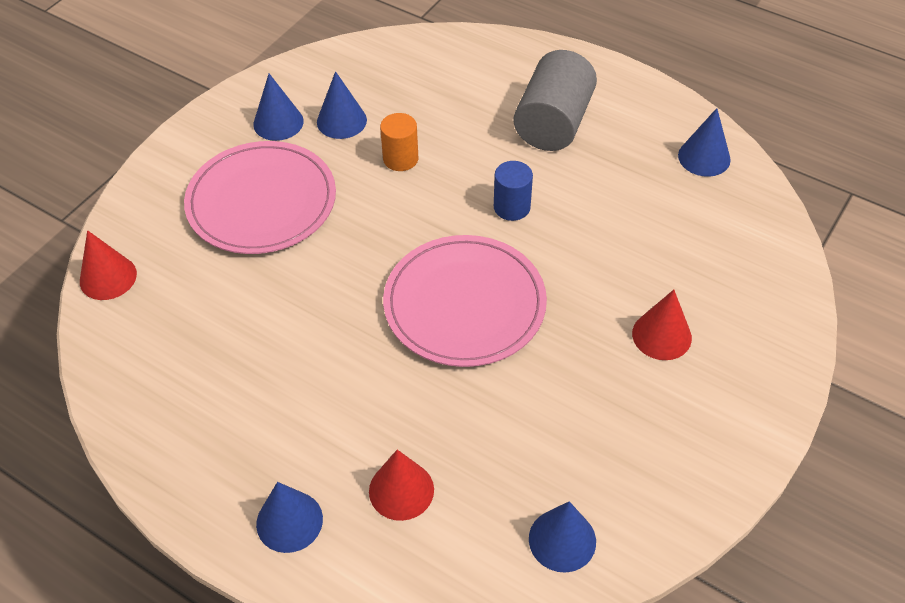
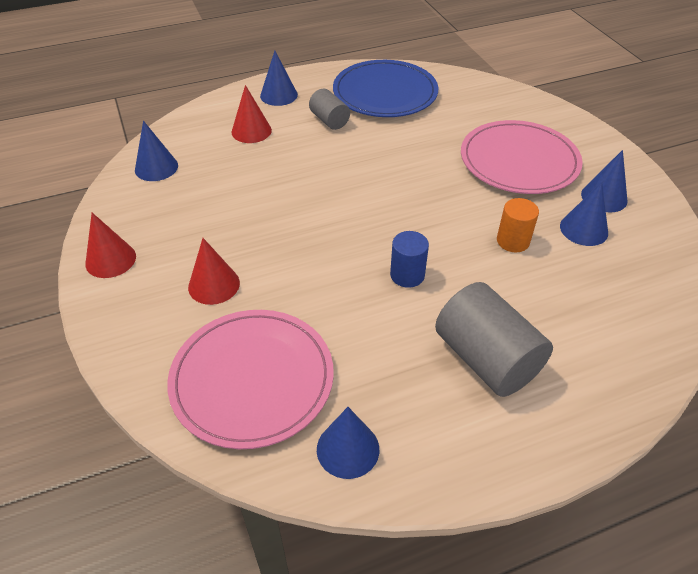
camera: 125 degrees right, 5 degrees down
(108, 277) = (499, 90): red cone -> red cone (110, 260)
(195, 394) = (385, 93): none -> blue plate
(309, 417) = (329, 120): none -> grey cylinder
(464, 304) = (342, 207): pink plate -> pink plate (252, 379)

